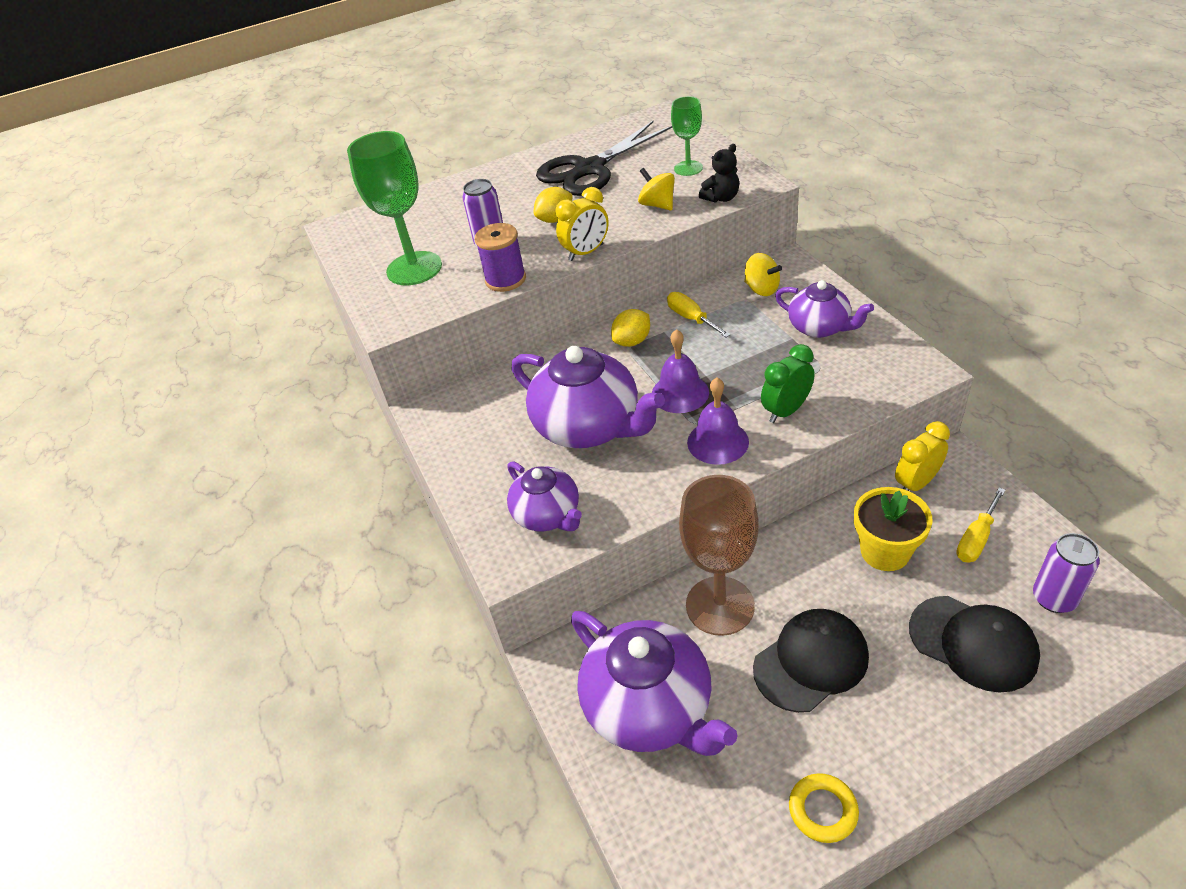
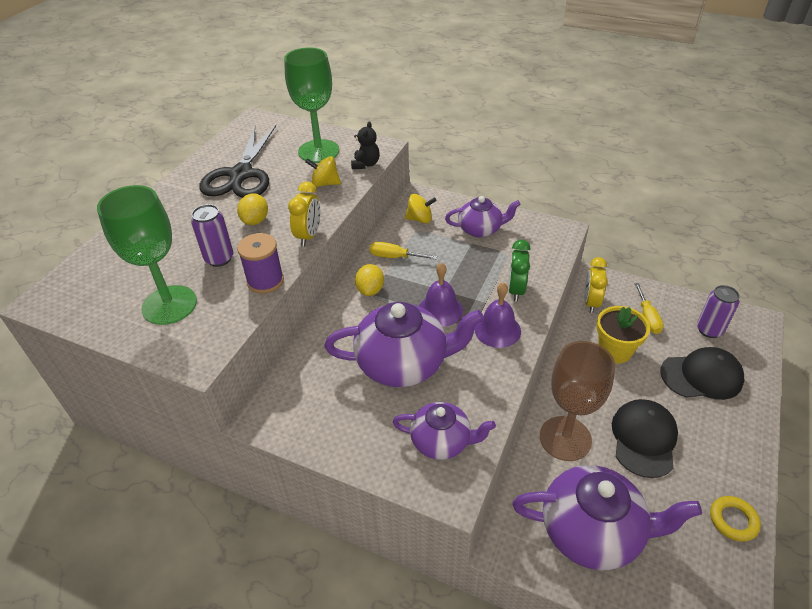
camera: 45 degrees left, 0 degrees up
(688, 168) = (318, 151): green goblet -> green goblet, size x1.79

